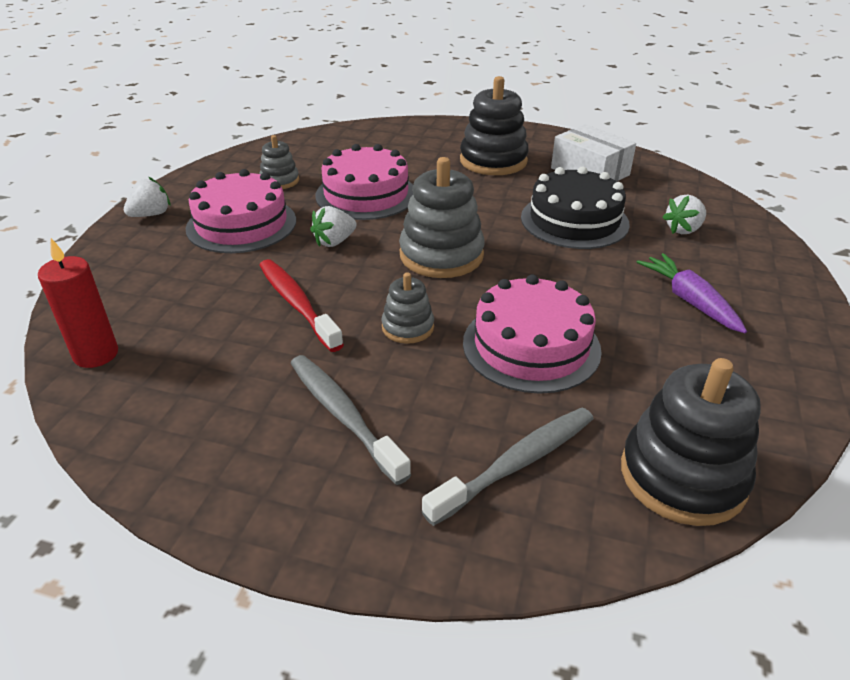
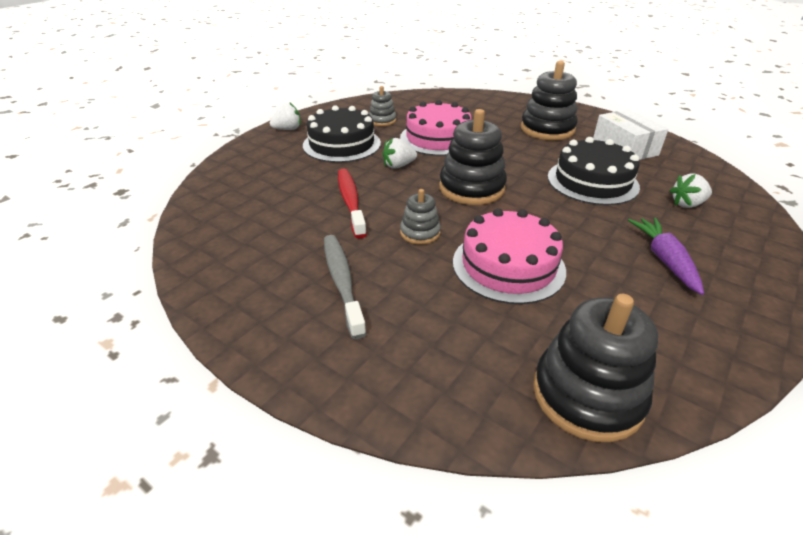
camera: 20 degrees right, 0 degrees up
(96, 354) = (208, 208): red candle -> none
(241, 224) = (342, 144): pink cake -> black cake
(441, 255) = (471, 188): grey stacking toy -> black stacking toy
(517, 463) = (452, 348): grey toothbrush -> none

